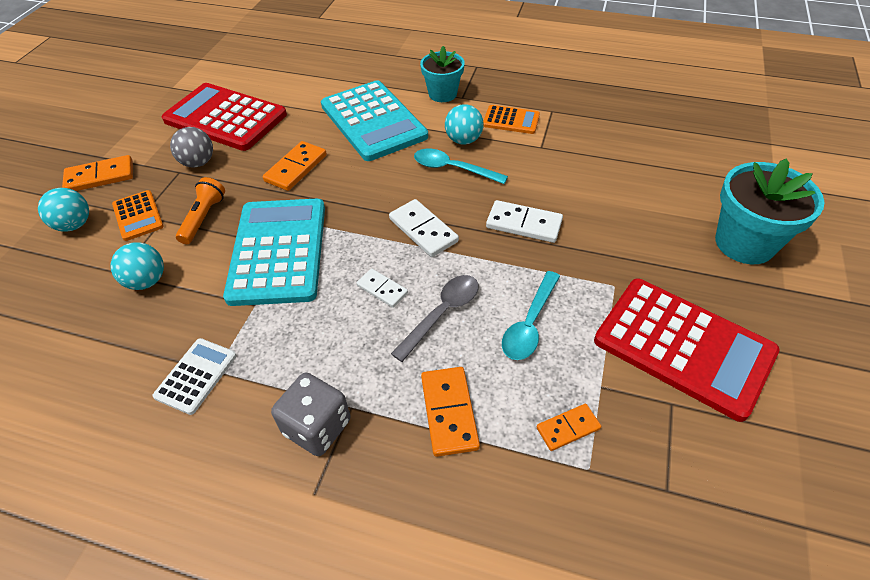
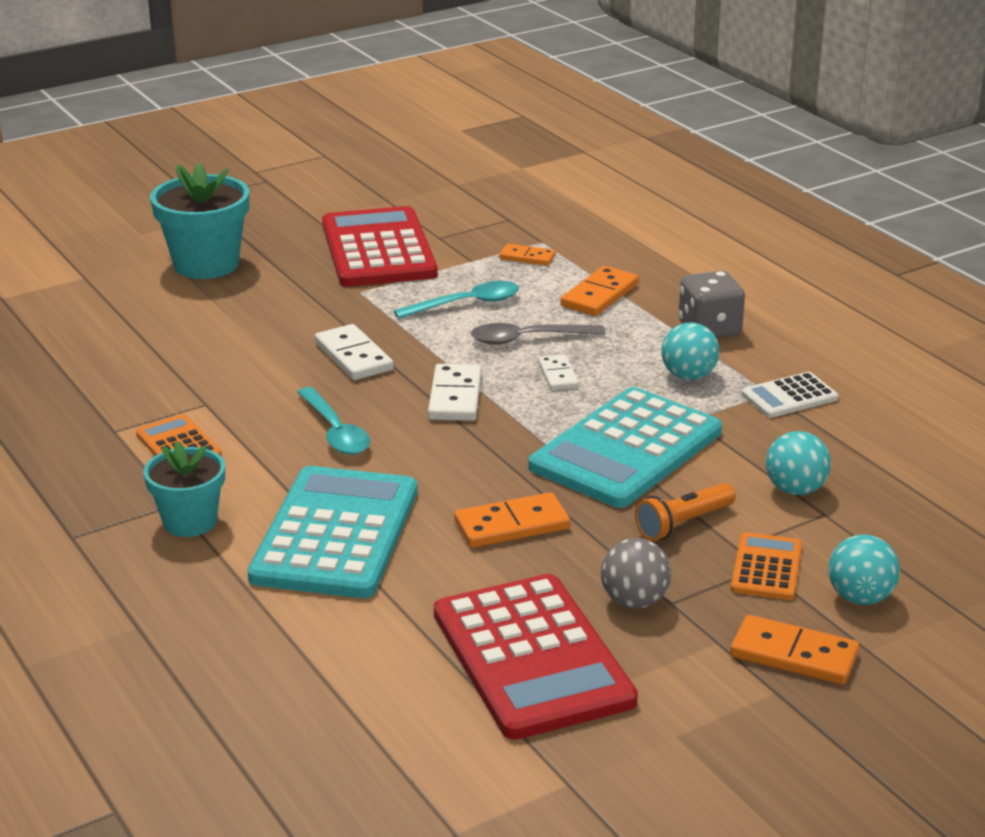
camera: 140 degrees left, 20 degrees down
(463, 140) = (271, 453): turquoise ball -> turquoise ball (688, 376)

